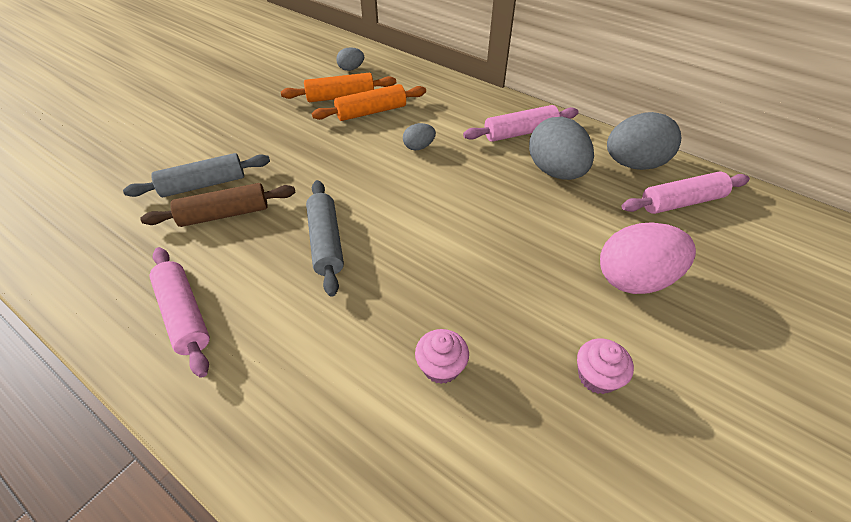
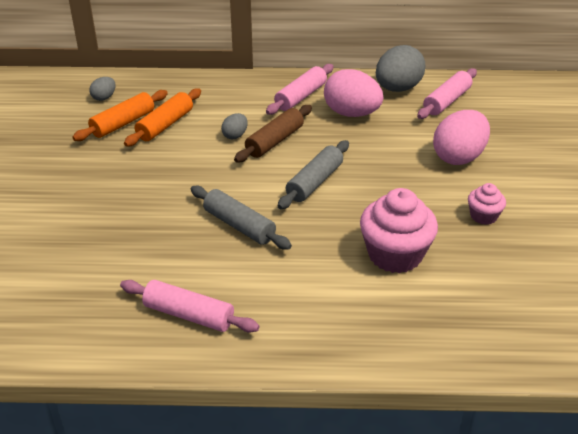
camera: 35 degrees left, 10 degrees down
(203, 184) = (85, 234): grey rolling pin -> grey rolling pin (314, 182)
(225, 214) = (133, 244): brown rolling pin -> brown rolling pin (275, 141)
(441, 367) = (395, 255): pink cupcake -> pink cupcake, size x1.91
(555, 171) = (351, 113): grey egg -> pink egg

